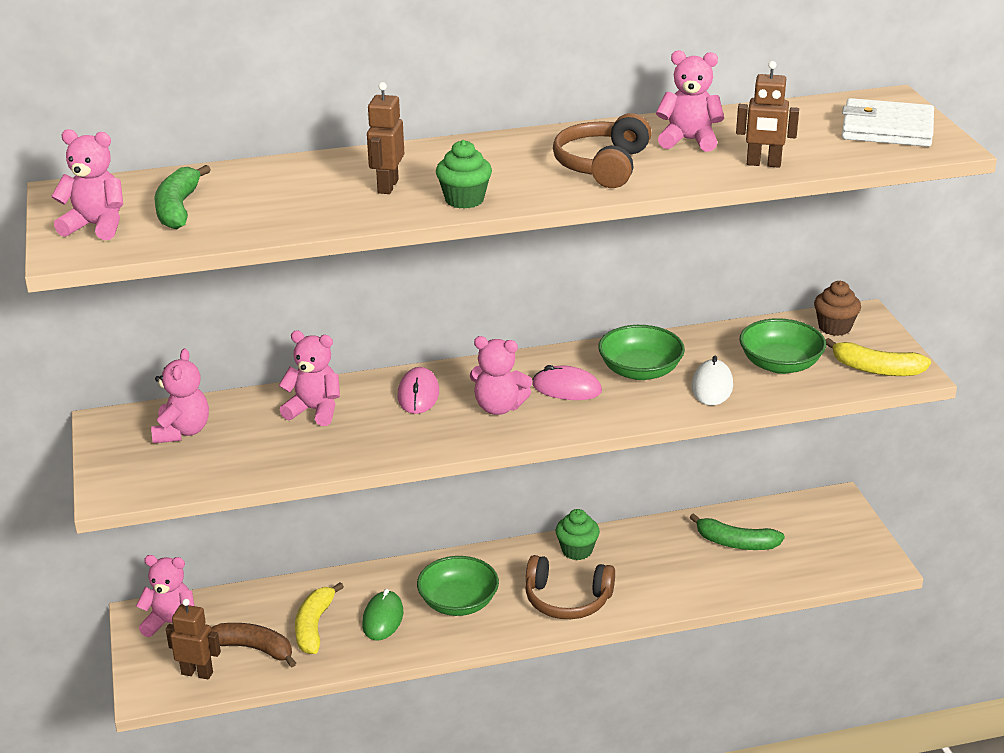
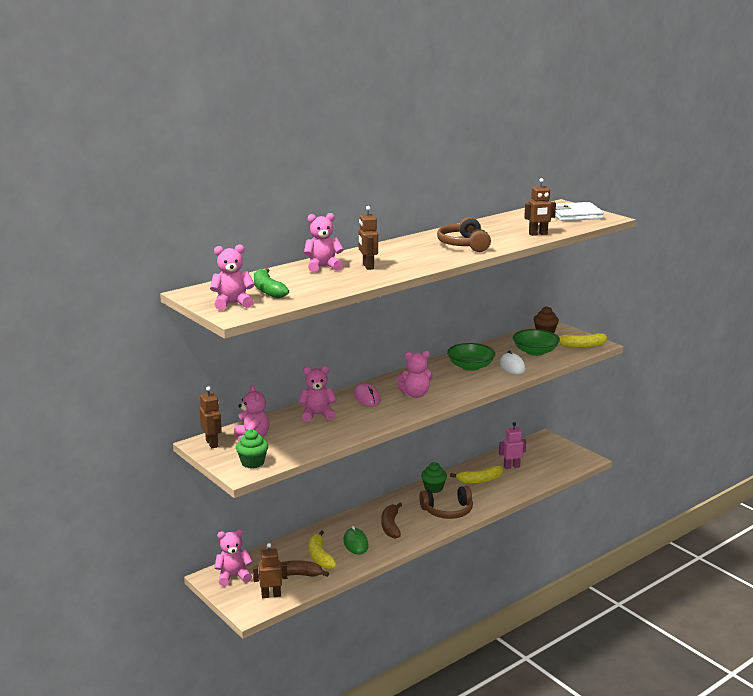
camera: 25 degrees left, 10 degrees down
(120, 426) = (212, 443): none -> brown robot
(458, 602) = (391, 526): green bowl -> brown banana
(464, 200) = (415, 266): green cupcake -> green cupcake (252, 463)
(567, 388) = (441, 380): pink mouse -> none
(664, 555) = (480, 480): none -> yellow banana
(689, 140) = (491, 230): pink teddy bear -> pink teddy bear (323, 267)
(736, 543) = (511, 466): green banana -> pink robot

